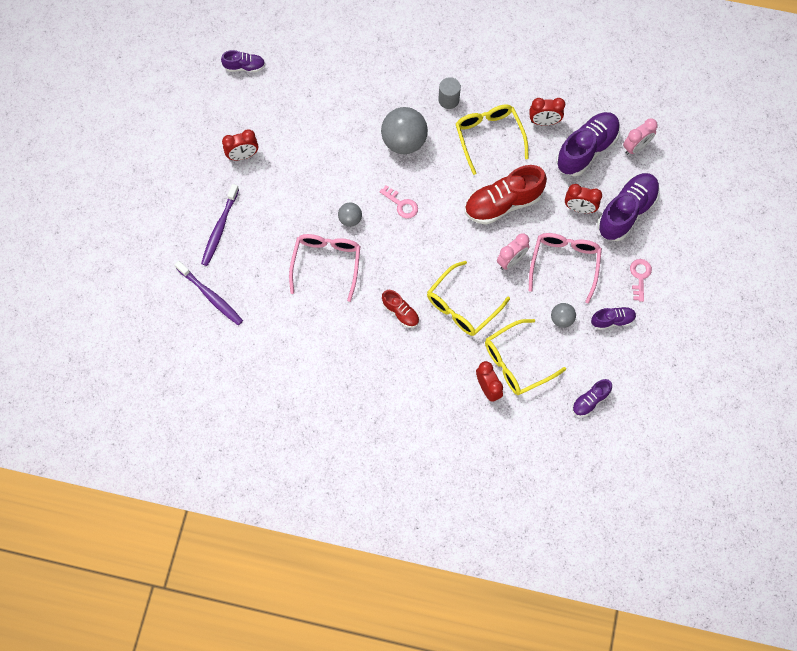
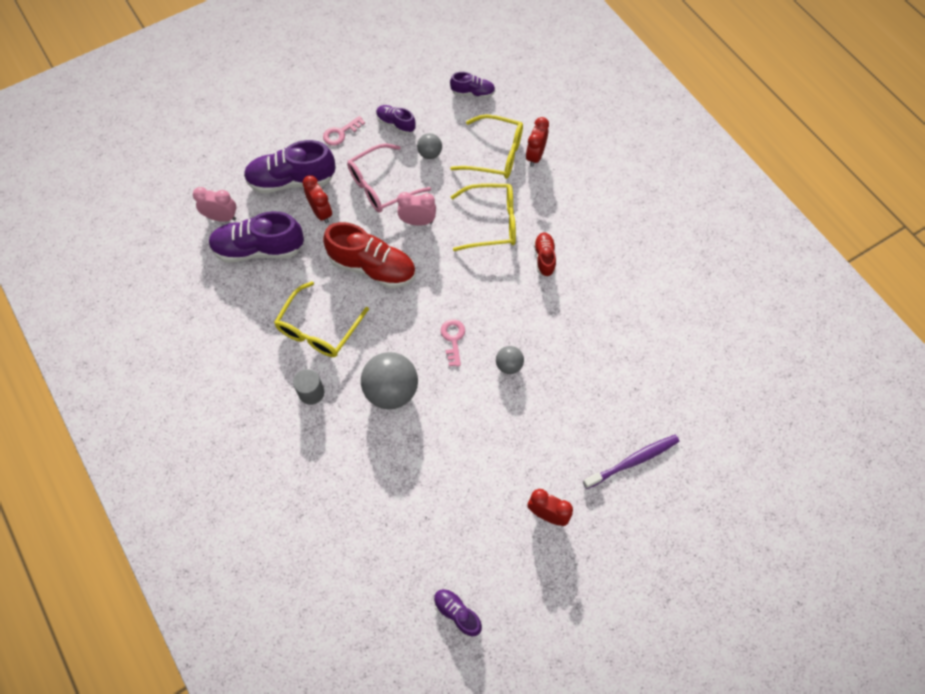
camera: 135 degrees left, 5 degrees down
(211, 296) = (693, 406): purple toothbrush -> none
(326, 263) = (566, 346): pink glasses -> none
(544, 122) = (261, 300): red clock -> none

